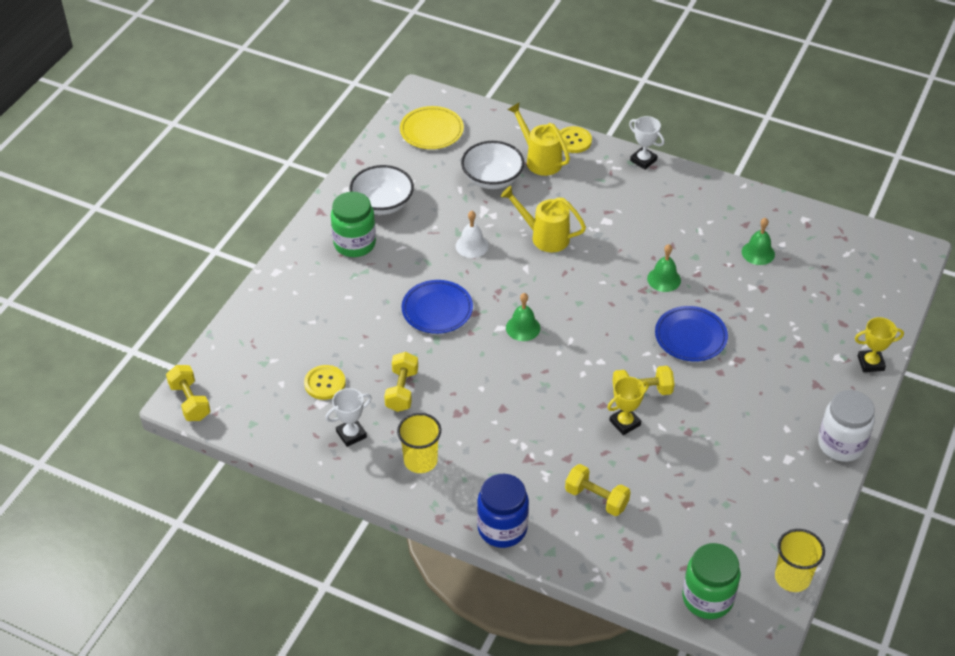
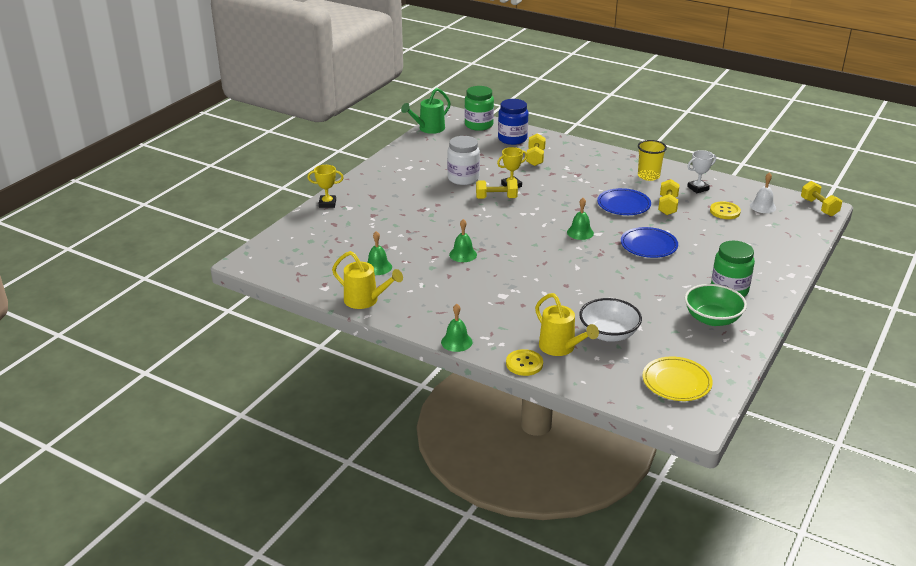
camera: 175 degrees left, 15 degrees down
(382, 204) = (712, 319): white bowl -> green bowl
(472, 246) = (624, 284): white bell -> white bell (762, 206)
(502, 528) = (594, 150): blue jar -> blue jar (512, 139)
(544, 237) = (560, 287): yellow watering can -> yellow watering can (365, 301)
(596, 498) = (535, 158): yellow dumbbell -> yellow dumbbell turned 60 degrees clockwise
(643, 160) = (456, 342): white trophy -> green bell
(690, 336) = (452, 222): blue plate -> blue plate (623, 205)
(792, 577) = (428, 129): yellow cup -> green watering can
(841, 444) = (371, 171): white jar -> white jar (463, 178)

